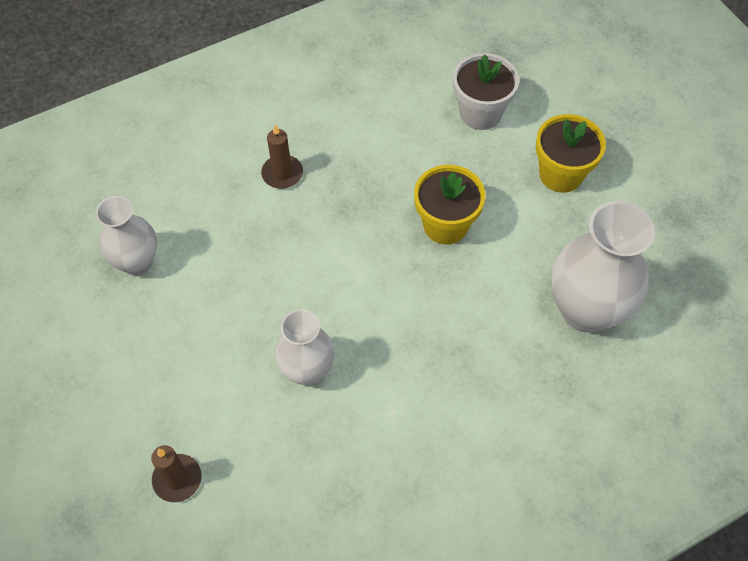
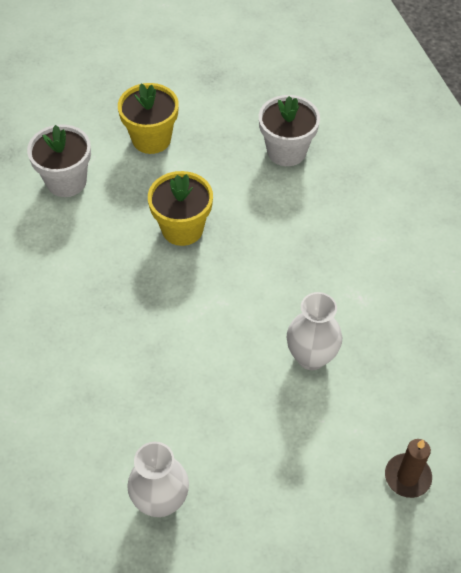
camera: 80 degrees left, 5 degrees down
(282, 173) = (87, 352): brown candle -> none
(585, 310) = (286, 151): white vase -> white flower pot

